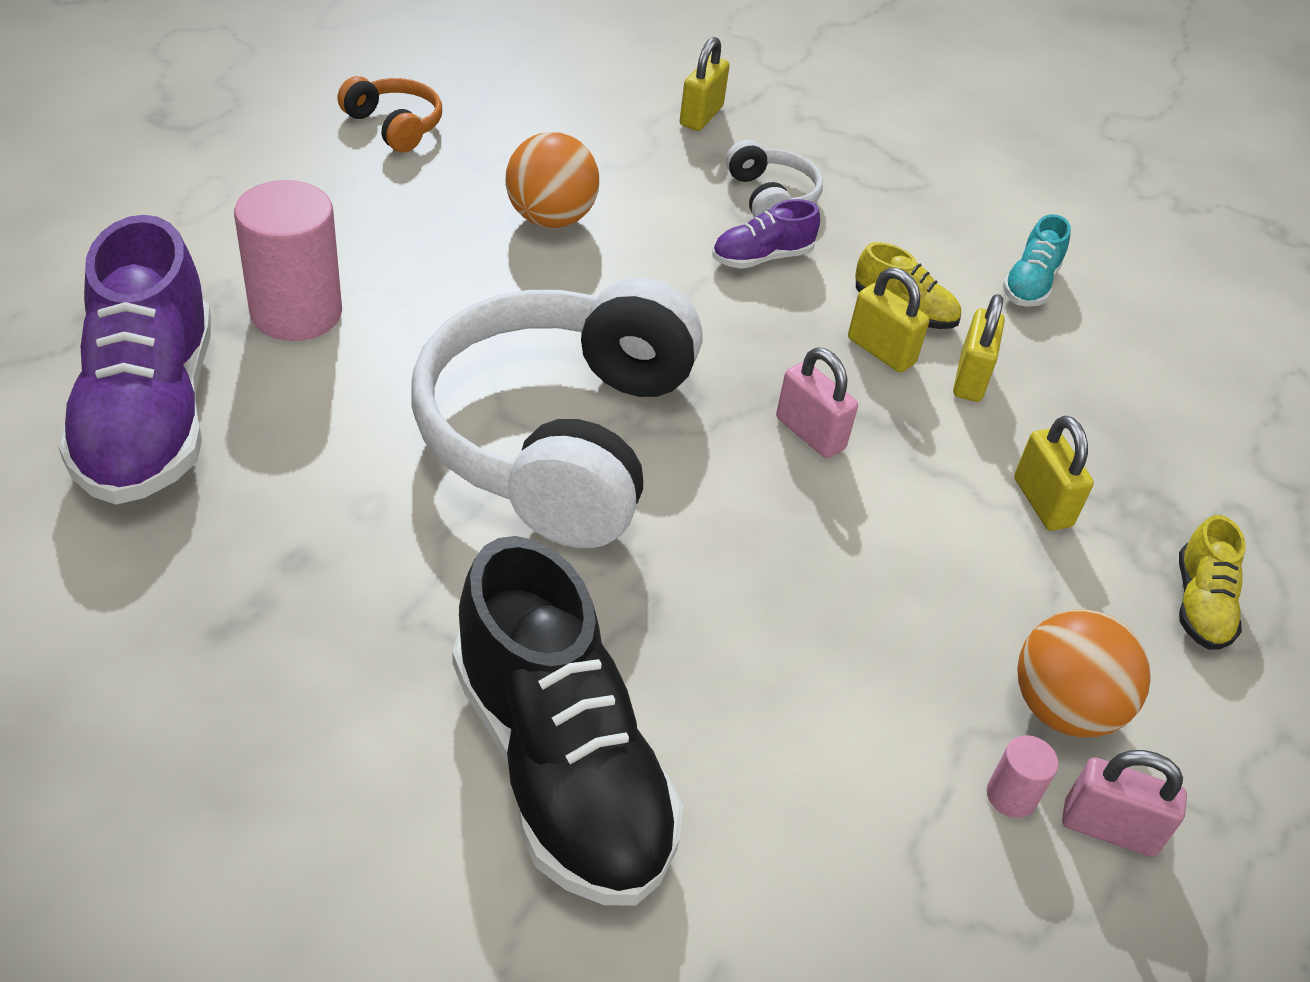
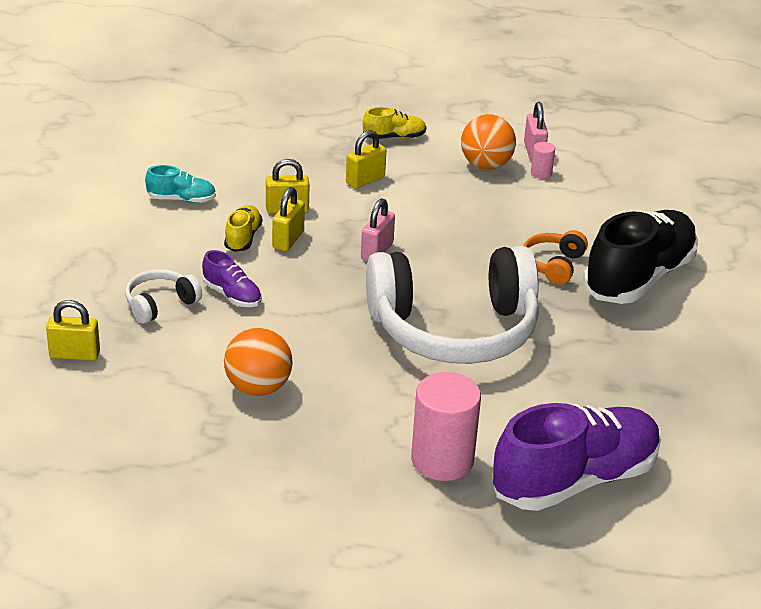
camera: 110 degrees left, 10 degrees down
(395, 126) = (198, 497): orange headphones -> orange headphones (553, 265)

